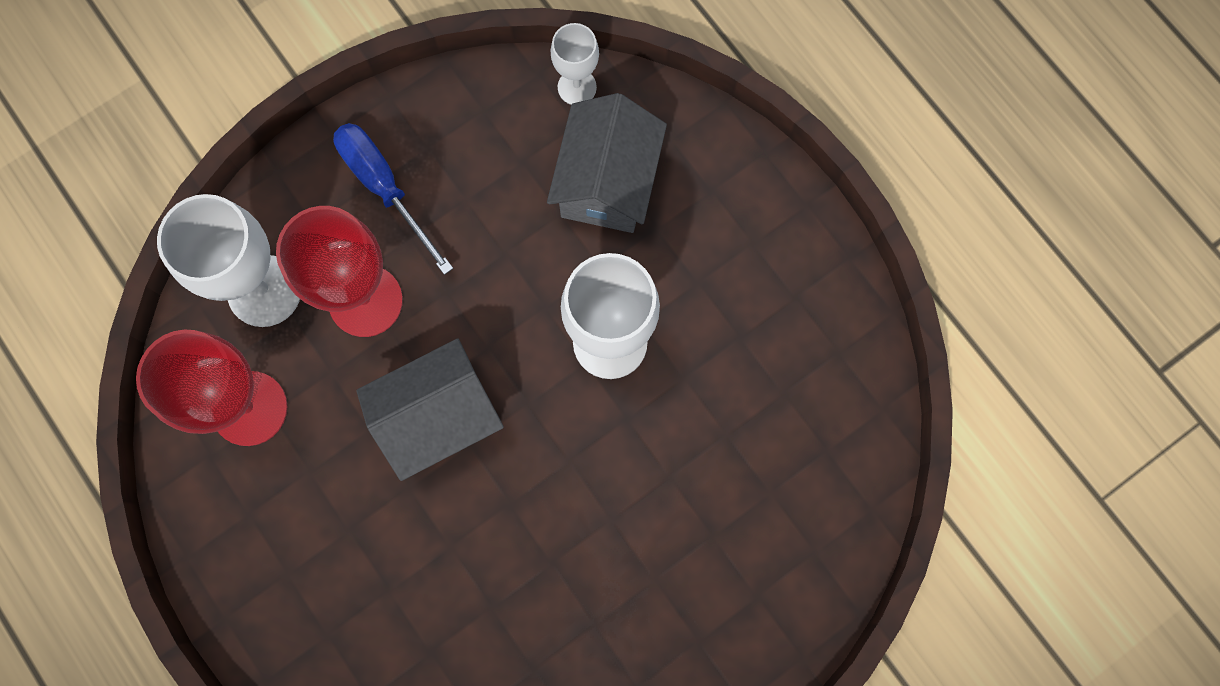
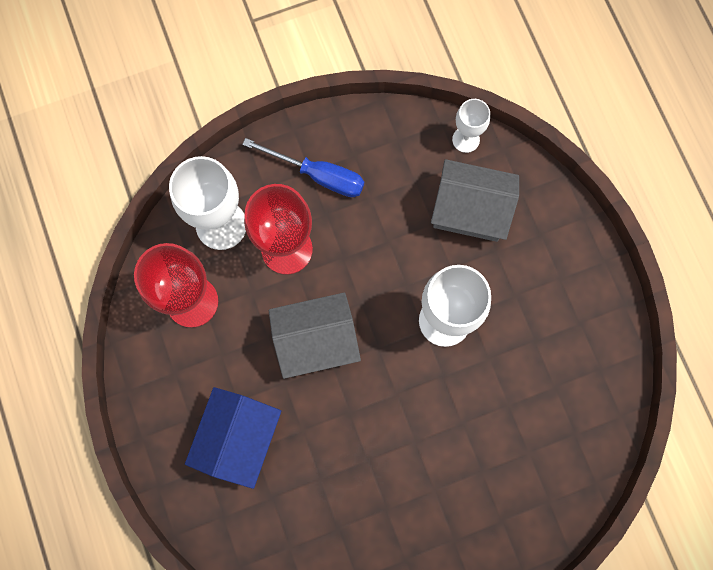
camera: 15 degrees right, 0 degrees up
(363, 582) = (238, 439): none -> blue house
(384, 187) = (318, 175): blue screwdriver -> blue screwdriver turned 135 degrees clockwise
(607, 182) = (470, 210): grey house -> grey house turned 75 degrees clockwise

